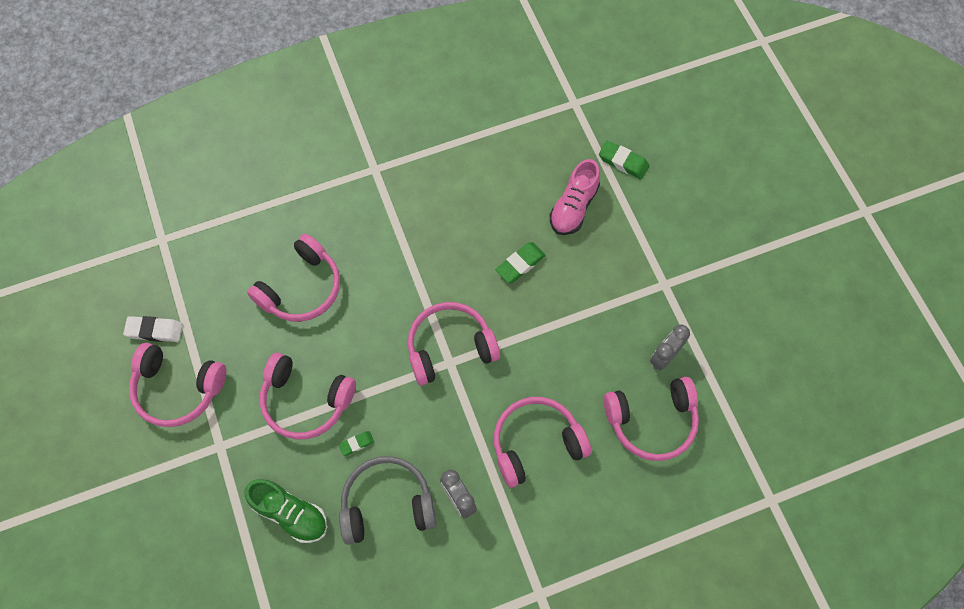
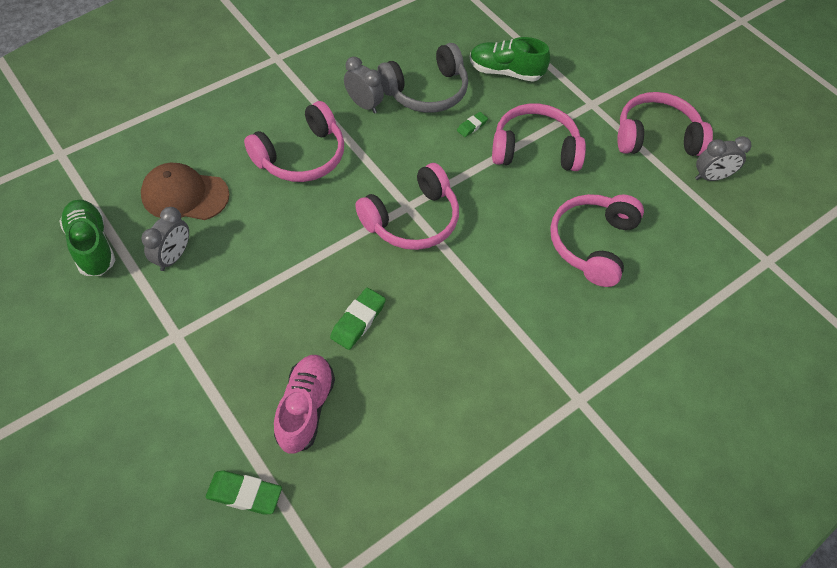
camera: 160 degrees right, 10 degrees down
(155, 330) = (711, 177): white eraser -> grey clock
(651, 421) = (185, 195): pink headphones -> brown cap
(734, 384) = (92, 245): none -> green shoe

